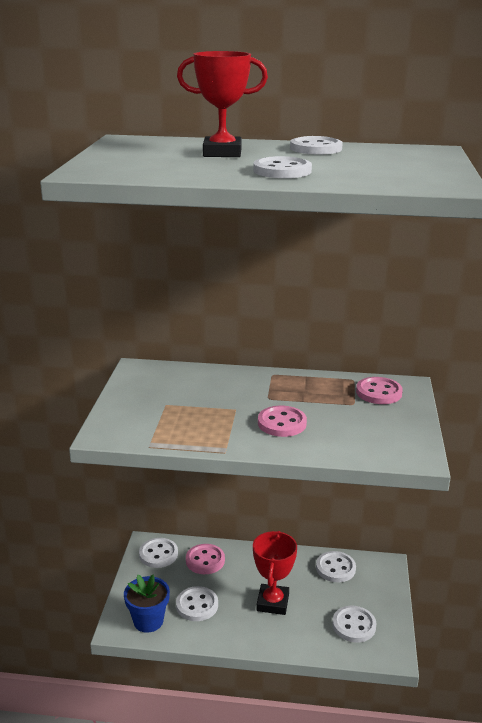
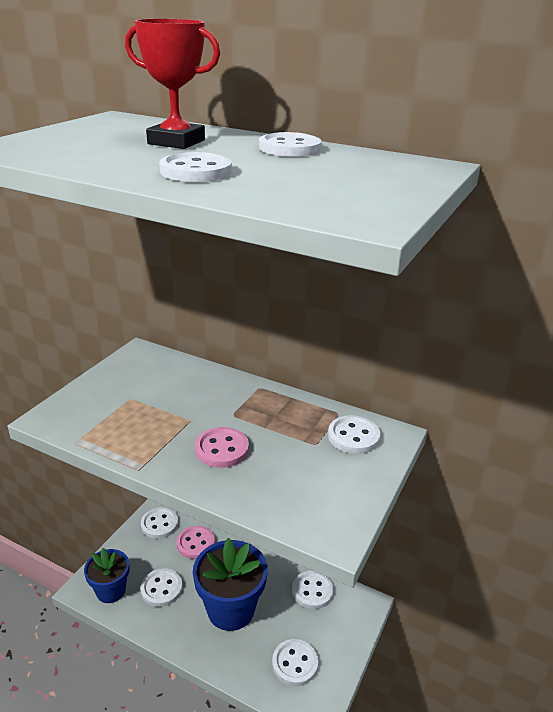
camera: 20 degrees right, 5 degrees up
(272, 602) = (231, 609): red trophy -> blue flower pot
(378, 392) = (353, 436): pink button -> white button

